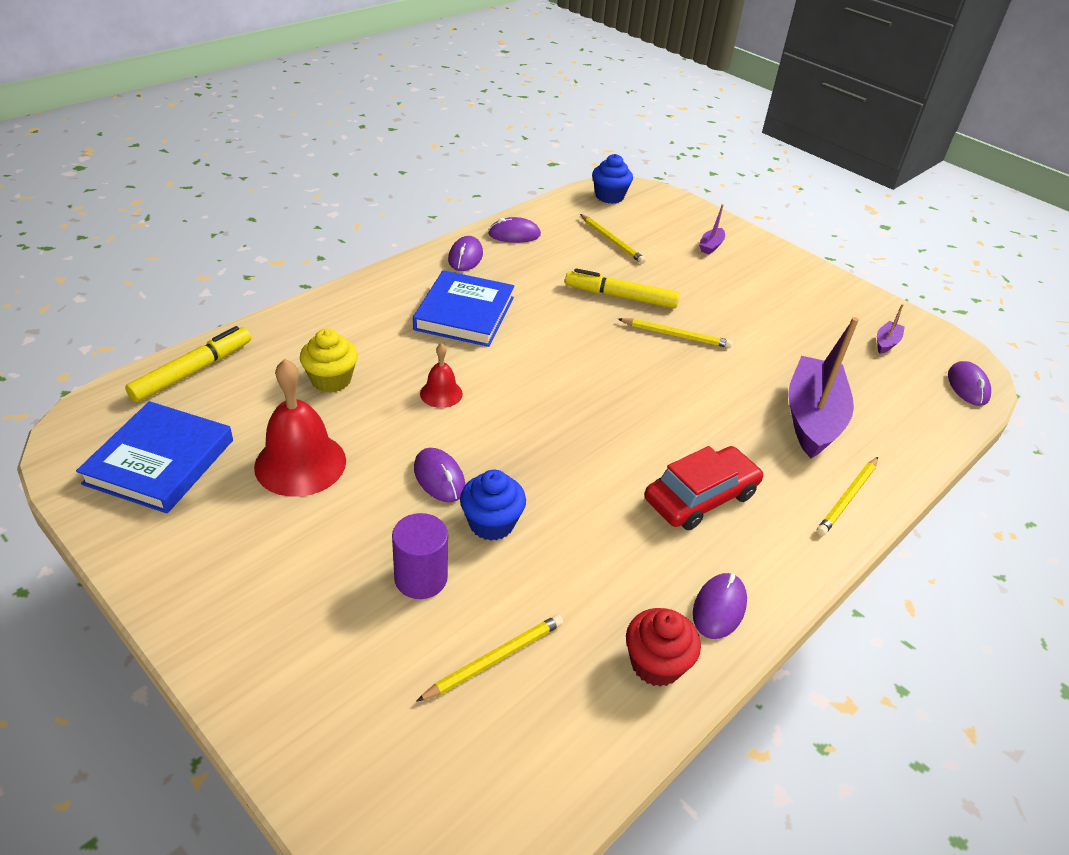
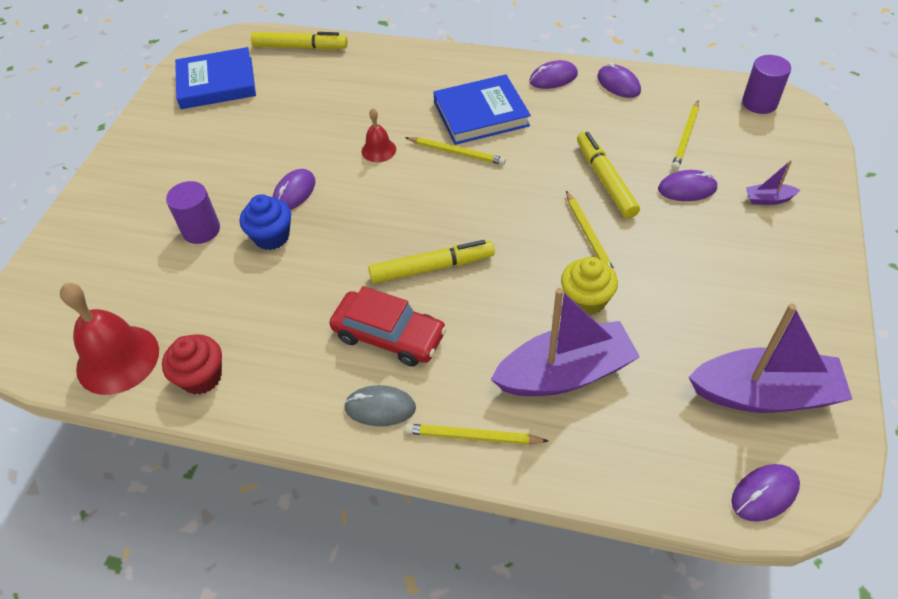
camera: 65 degrees right, 10 degrees up
(300, 463) = (258, 131): red bell -> red bell (118, 359)
(331, 380) = (345, 99): yellow cupcake -> yellow cupcake (586, 300)
(494, 659) = (158, 294): yellow pencil -> yellow pencil (456, 152)
(609, 196) = (759, 103): blue cupcake -> purple cylinder
(637, 433) = (432, 268): none -> yellow marker
(719, 608) = (277, 393): purple mouse -> purple mouse (687, 189)
(783, 541) = (380, 408): none -> grey mouse
(886, 342) = (764, 394): purple boat -> purple boat, size x2.38

